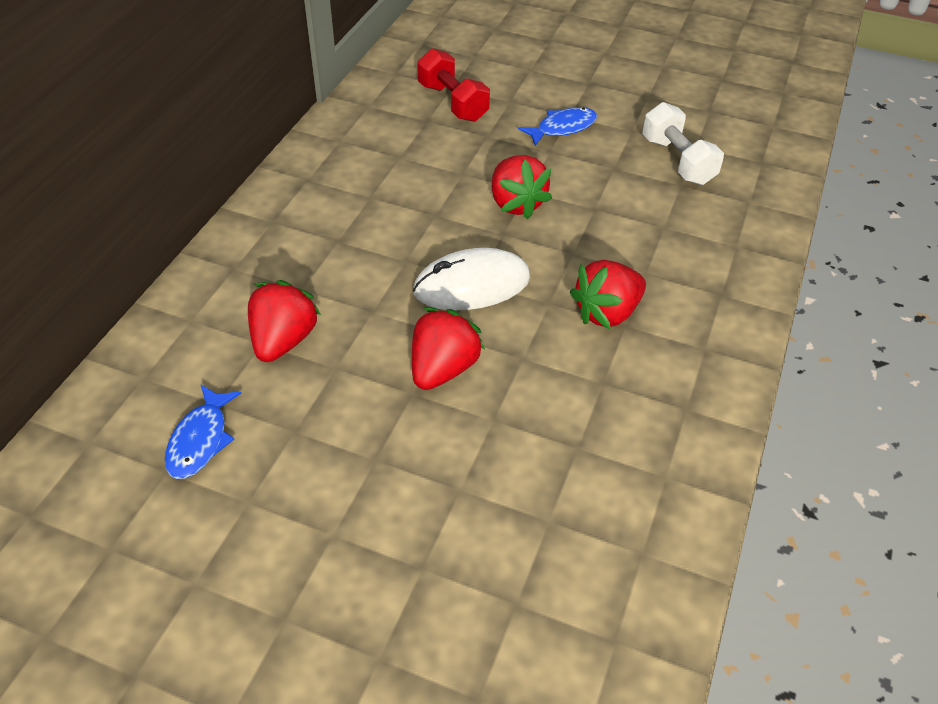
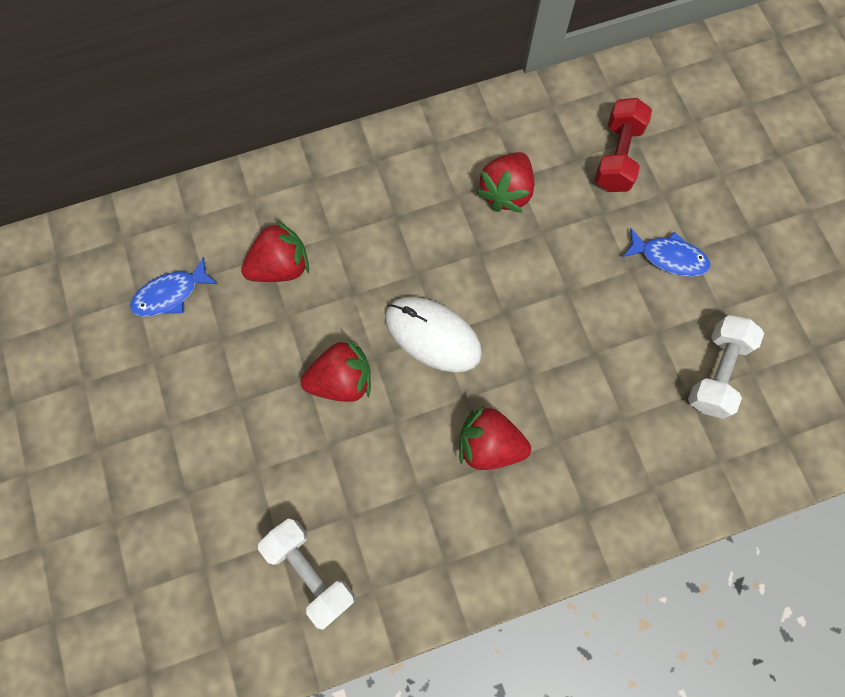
camera: 50 degrees right, 25 degrees up
(516, 204) = (544, 296): red strawberry -> red strawberry (506, 192)
(604, 512) = (310, 571): none -> white dumbbell

